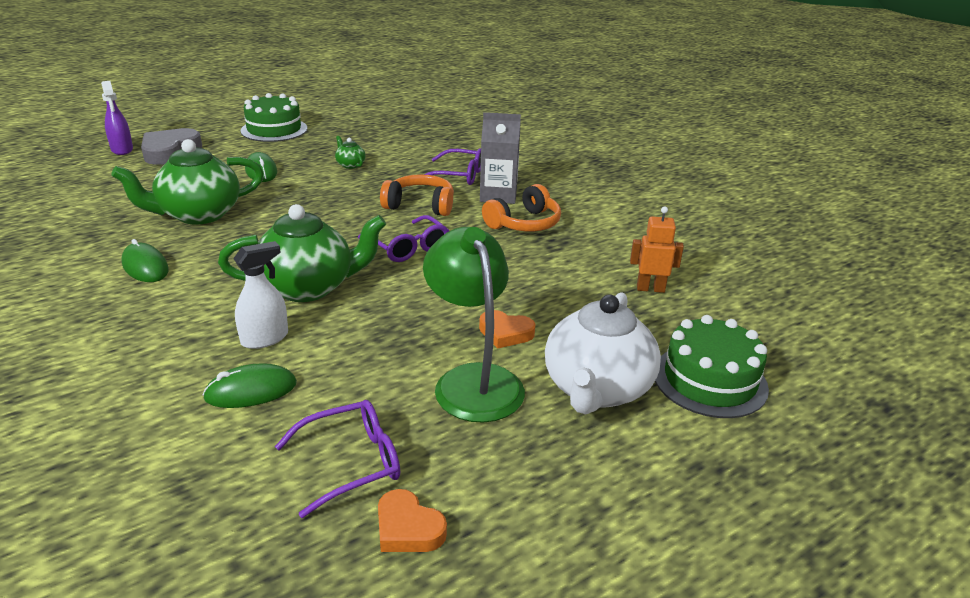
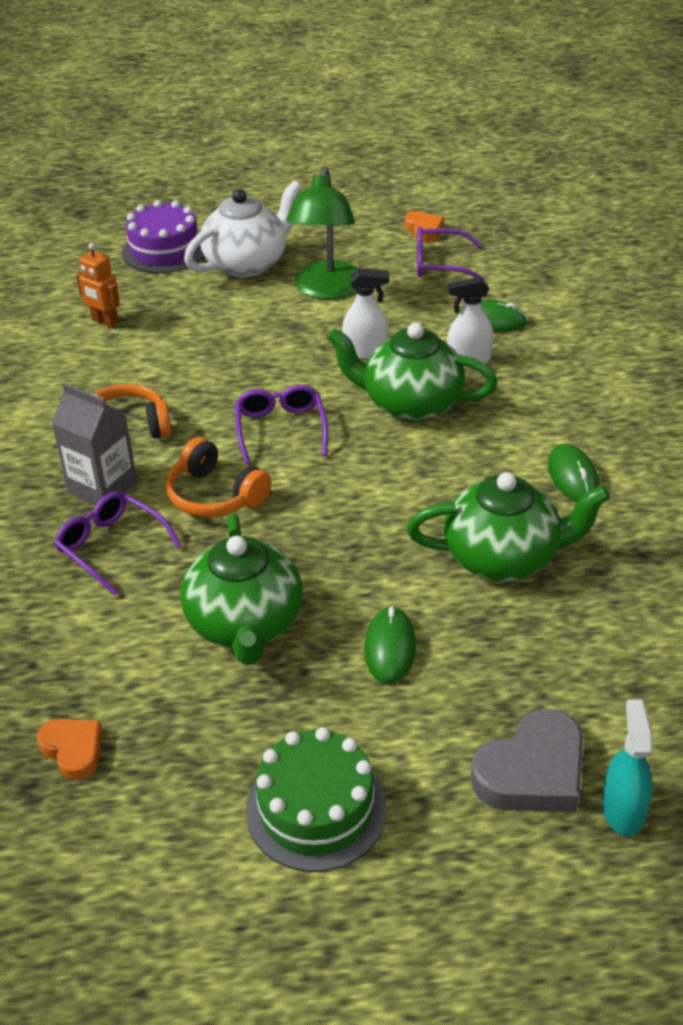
camera: 150 degrees left, 10 degrees up
(122, 150) = (622, 810): purple spray bottle -> turquoise spray bottle
(350, 165) = (245, 624): green teapot -> green teapot, size x2.34
(379, 322) = (365, 351): none -> white spray bottle
(505, 333) = (270, 316): orange heart -> orange heart (73, 750)
(709, 380) = (164, 250): green cake -> purple cake

